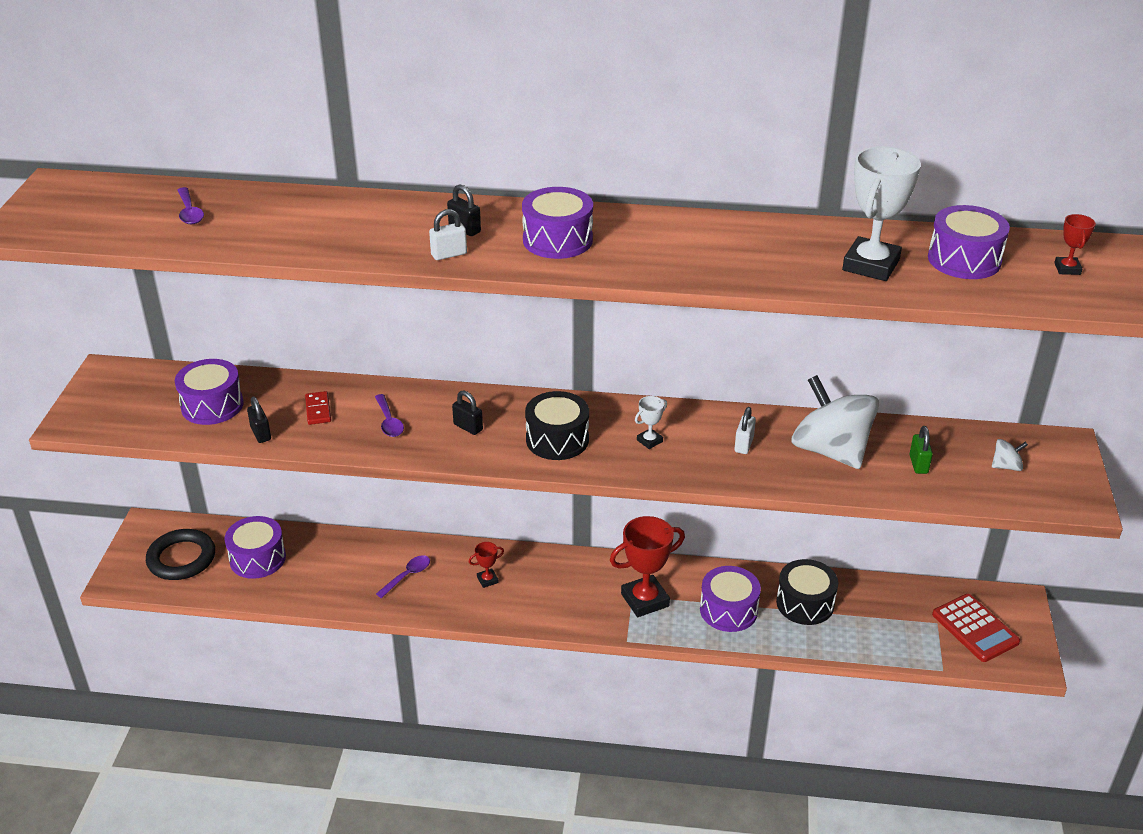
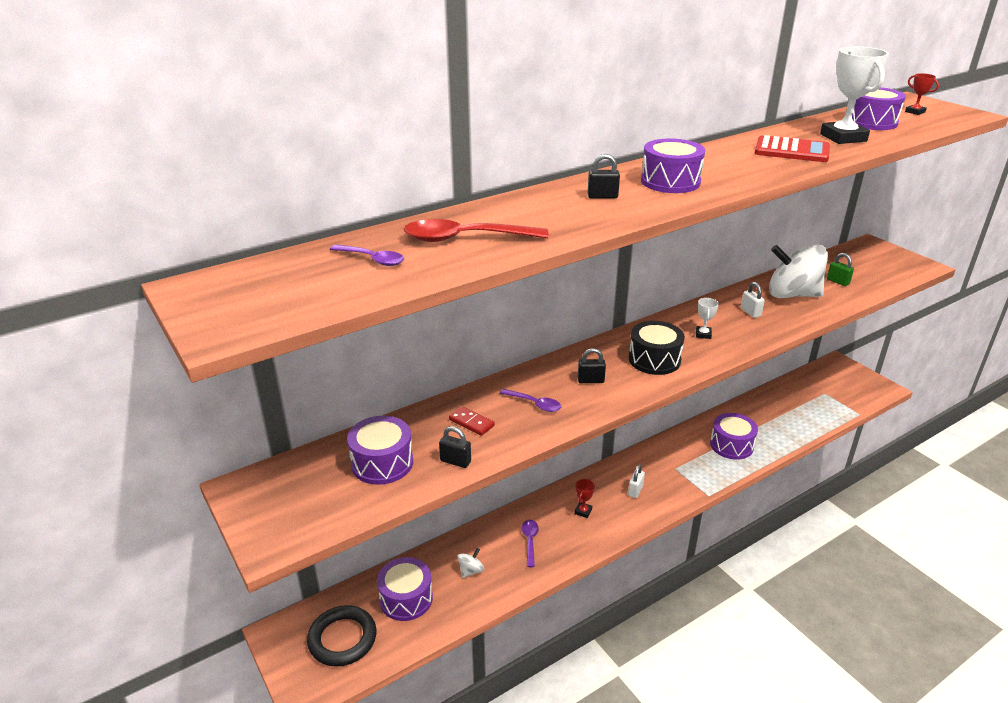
camera: 40 degrees left, 5 degrees down
(281, 222) = (465, 238): none -> red spoon
(449, 254) = (626, 212): white padlock -> white padlock (635, 490)
(645, 600) = (684, 466): red trophy -> none
(805, 603) = (759, 419): black drum -> none
(975, 628) = (842, 386): red calculator -> red calculator (791, 151)
(1006, 466) = (870, 265): white spinning top -> white spinning top (471, 571)

